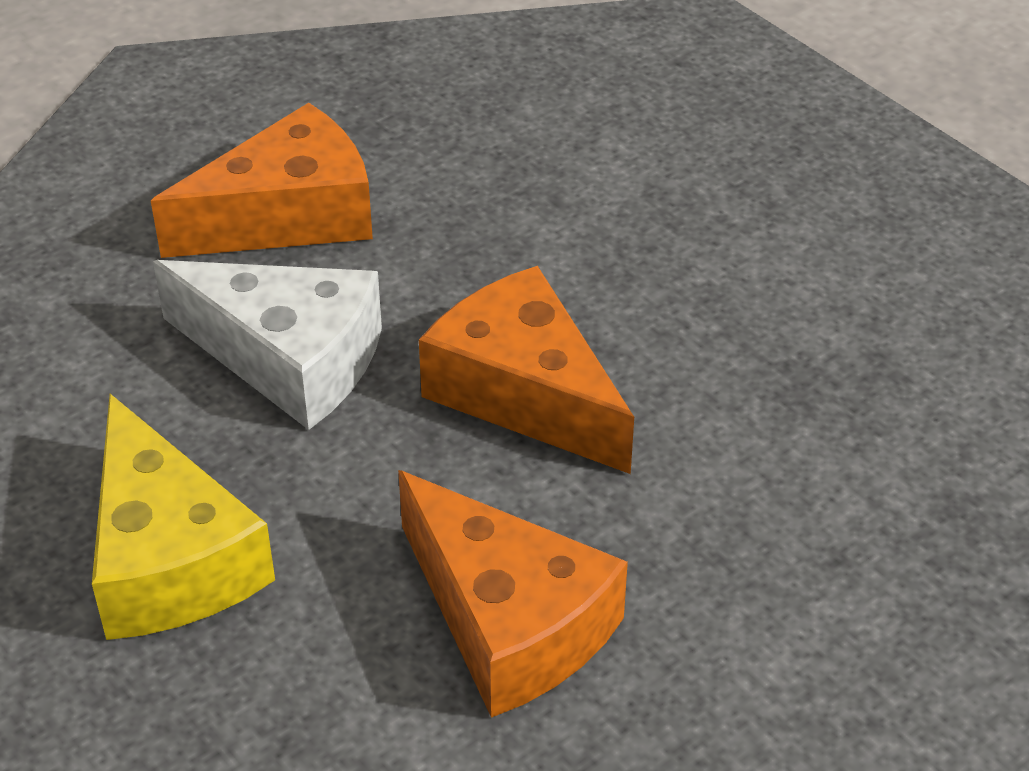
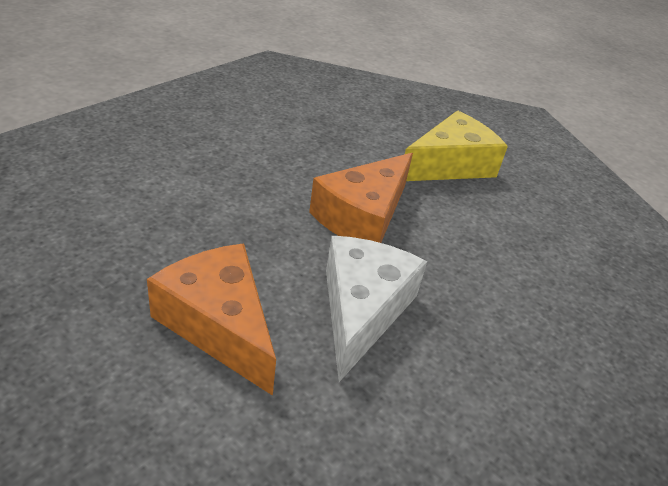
camera: 105 degrees left, 5 degrees down
(169, 557) = (532, 346): yellow cheese -> yellow cheese (450, 165)
(508, 621) = (504, 221): orange cheese -> none

